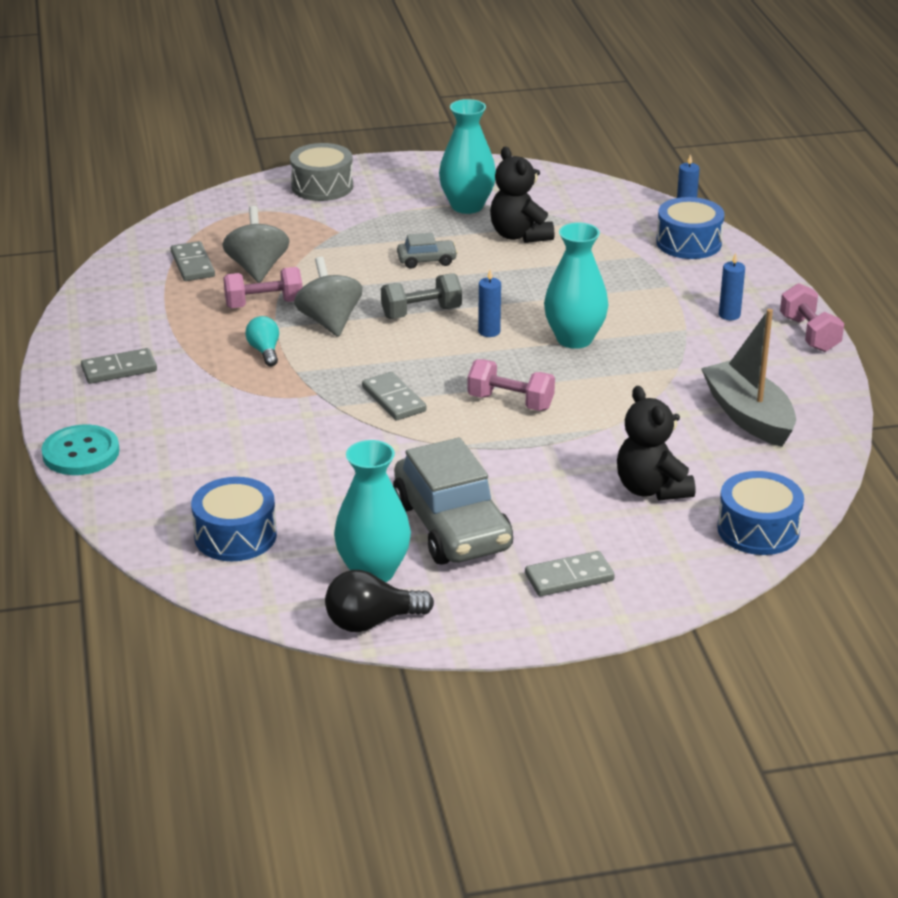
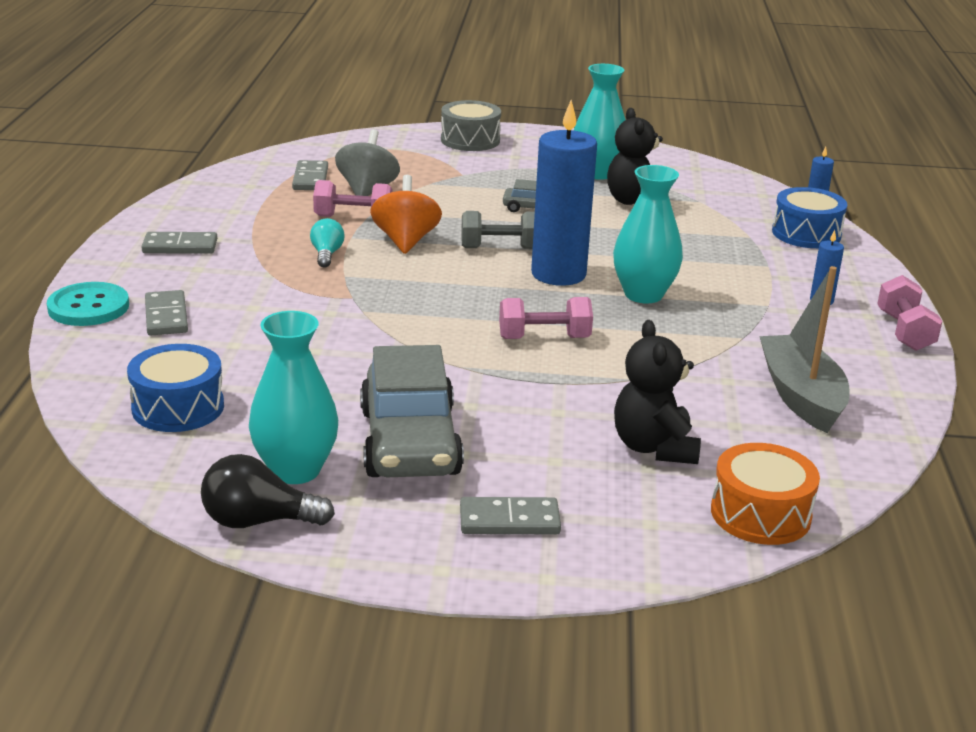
camera: 15 degrees right, 5 degrees down
(329, 321) = (405, 241): grey spinning top -> orange spinning top
(394, 399) = (425, 315): grey domino -> grey domino (166, 316)
(489, 331) = (558, 274): blue candle -> blue candle, size x2.38
(510, 402) = (544, 338): pink dumbbell -> pink dumbbell turned 45 degrees counterclockwise
(758, 529) = (760, 514): blue drum -> orange drum

